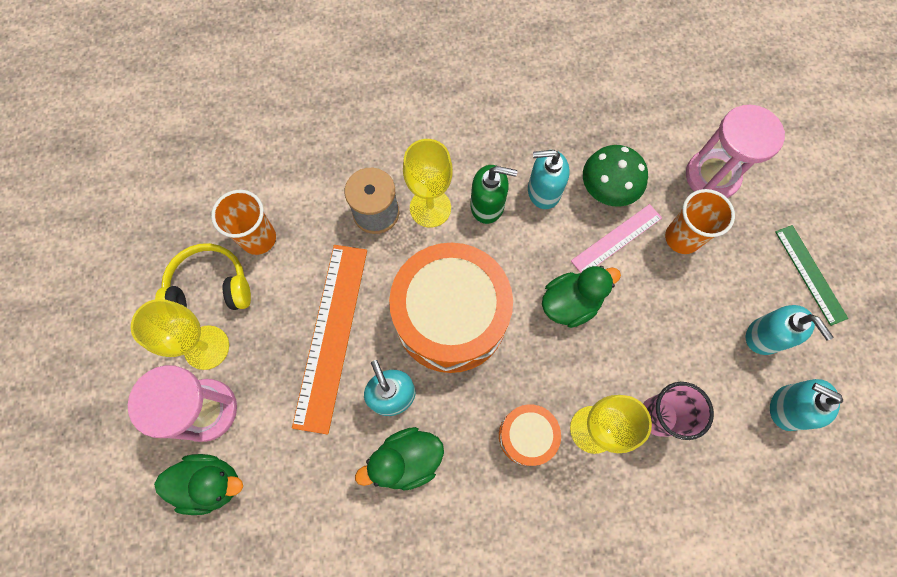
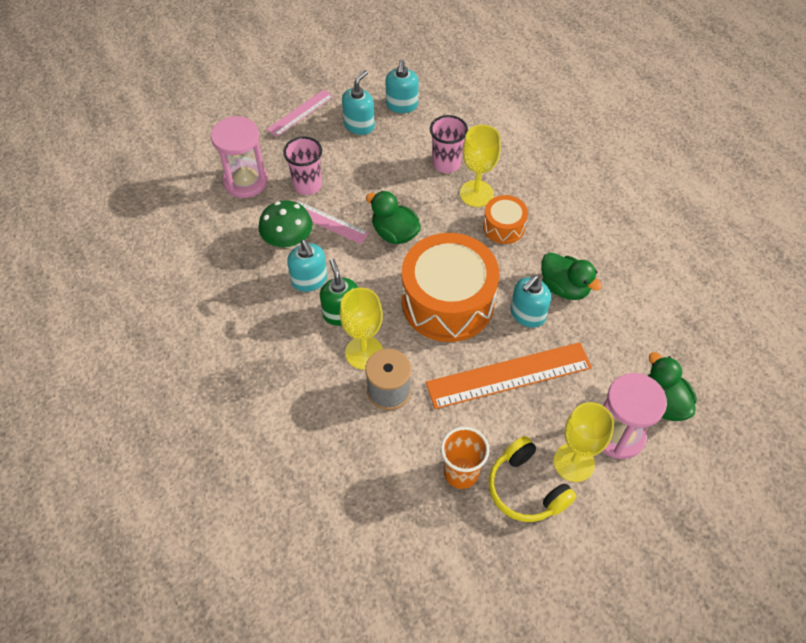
camera: 115 degrees left, 15 degrees down
(682, 238) = (307, 185): orange cup -> pink cup
(810, 274) = (300, 113): green ruler -> pink ruler

